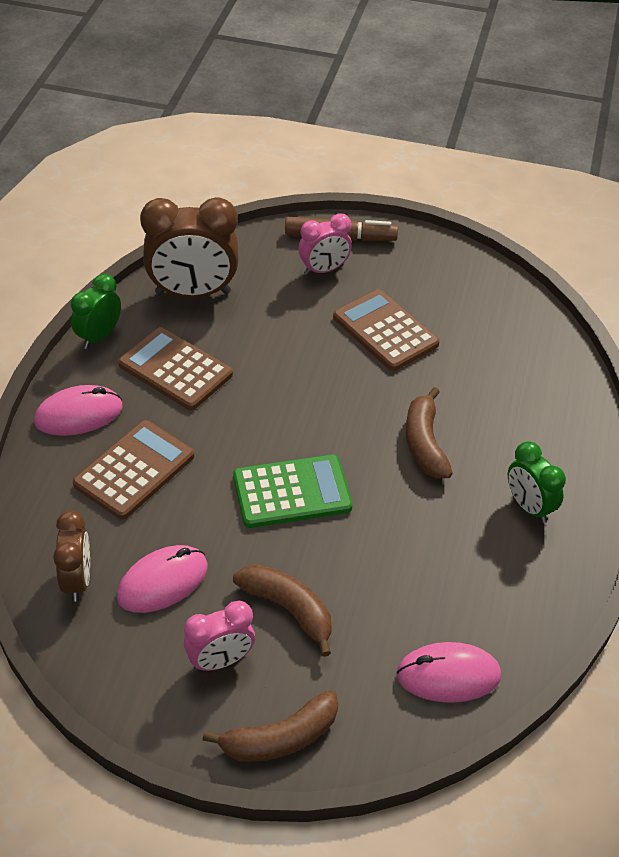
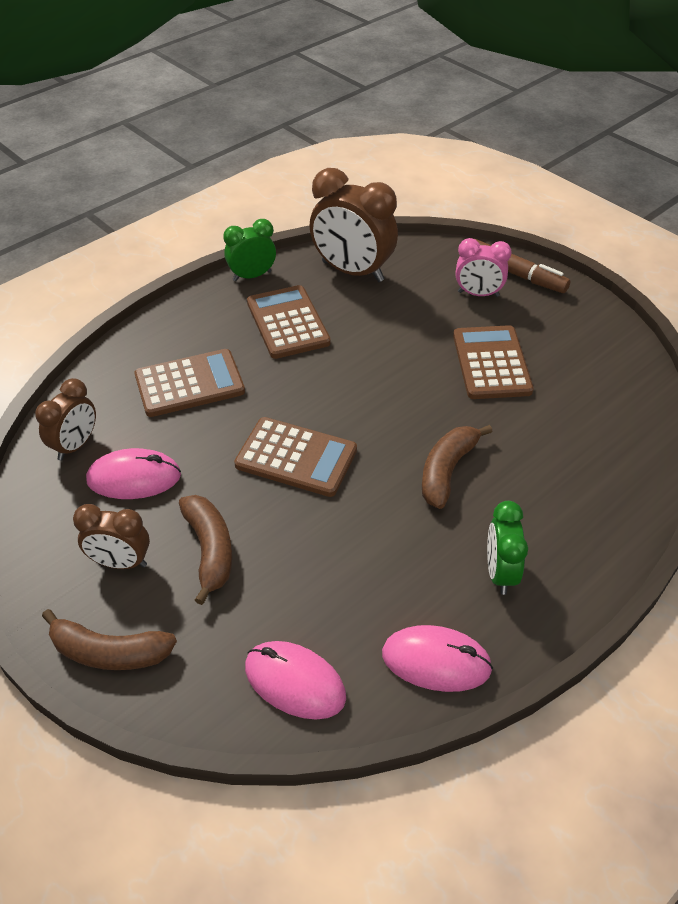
camera: 35 degrees right, 0 degrees up
(79, 414) = (186, 325): pink mouse -> pink mouse (436, 661)
(220, 661) = (120, 562): pink clock -> brown clock
(292, 492) = (296, 457): green calculator -> brown calculator

